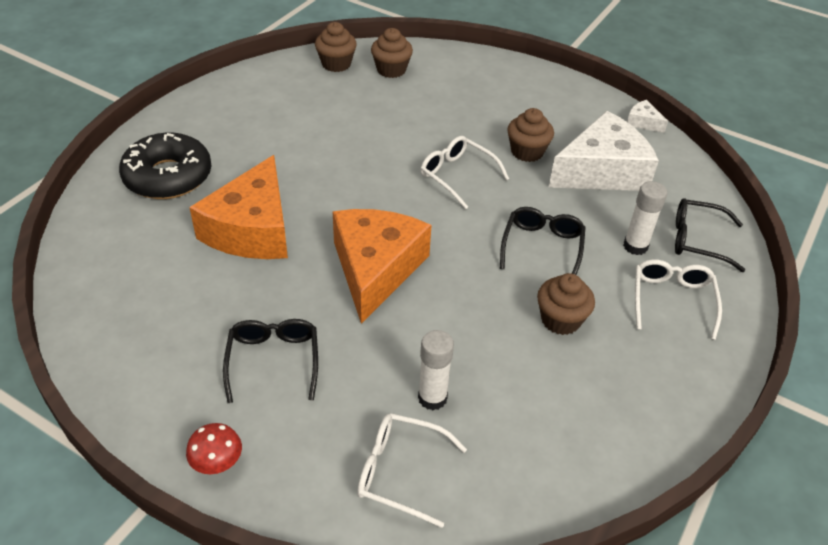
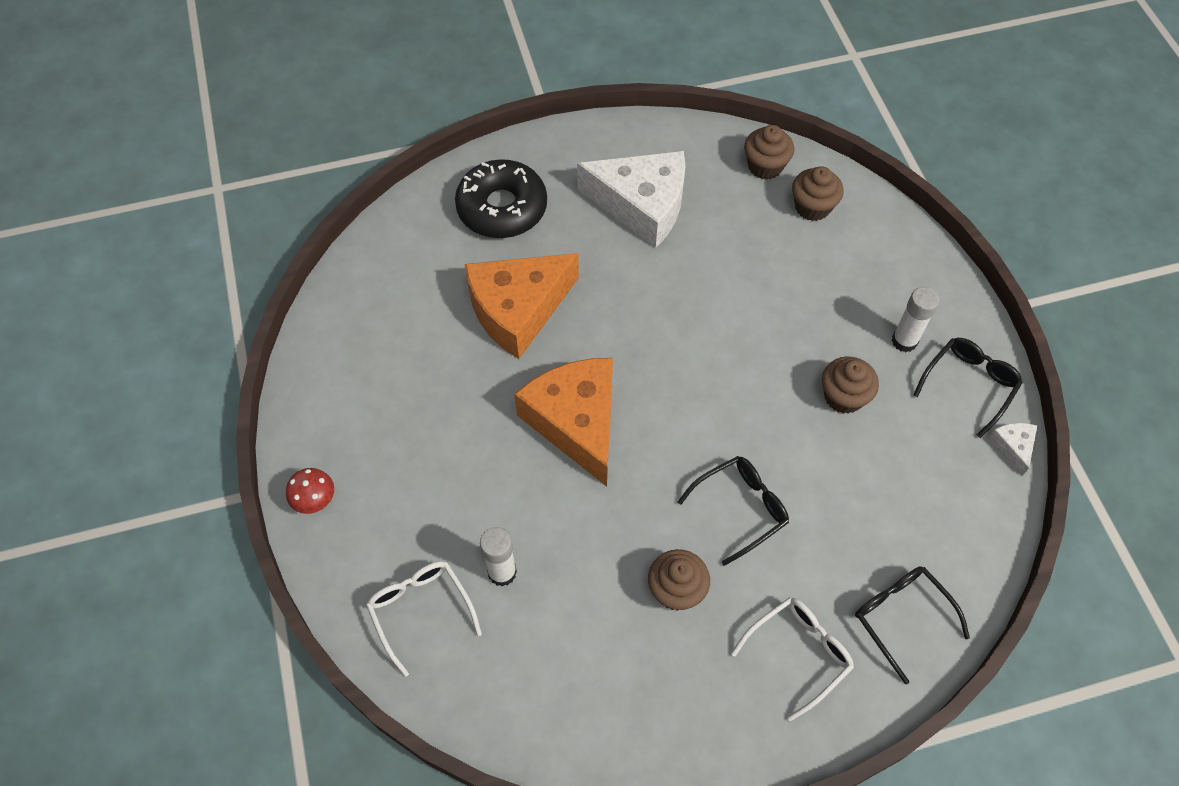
camera: 45 degrees right, 15 degrees up
(273, 361) = (422, 447): black glasses -> black glasses (969, 385)
(375, 269) = (576, 422): orange cheese -> orange cheese turned 75 degrees counterclockwise
(457, 176) = (745, 377): white glasses -> none
(602, 171) = (896, 472): white cheese -> white cheese (642, 205)
(635, 246) = (830, 575): white glue stick -> white glue stick (904, 341)

